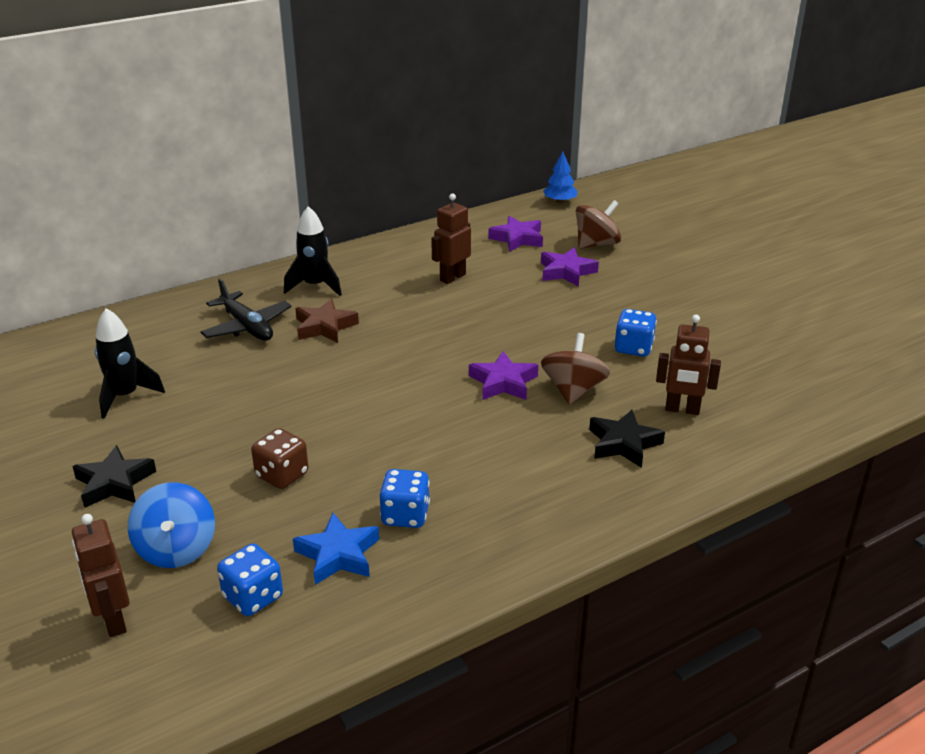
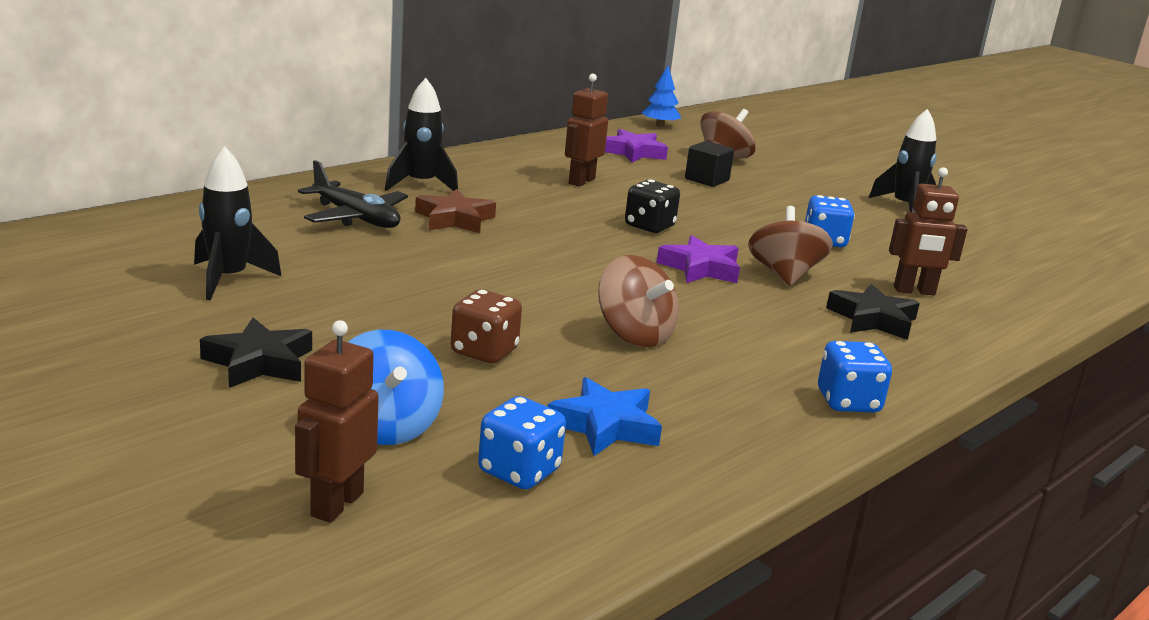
camera: 15 degrees left, 10 degrees down
(113, 621) = (336, 504): brown robot -> brown robot turned 60 degrees clockwise
(405, 515) = (665, 386): blue dice -> blue dice (848, 402)
(409, 458) = (634, 335): none -> brown spinning top
(484, 332) = (649, 226): none -> black dice
(566, 272) = (707, 179): purple star -> black cube
(736, 303) = (904, 207): none -> black rocket

